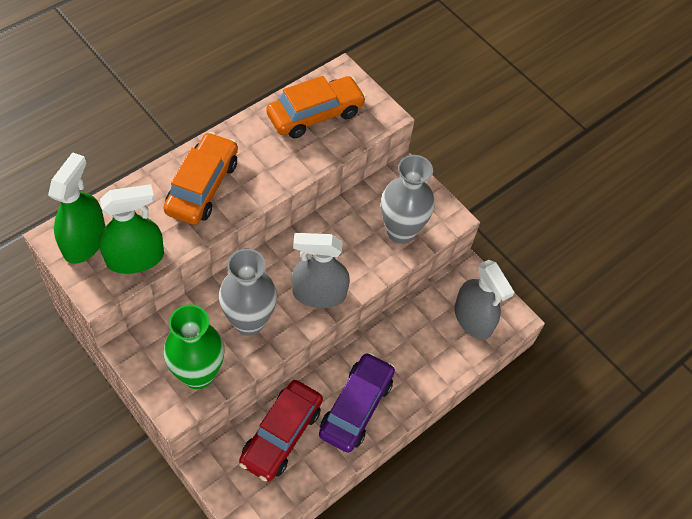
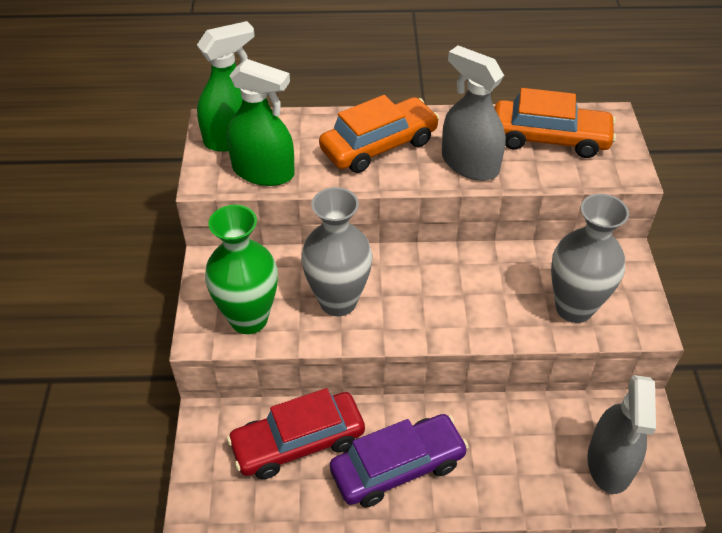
camera: 45 degrees right, 10 degrees down
(319, 293) = (431, 316): grey spray bottle -> grey spray bottle (469, 164)

